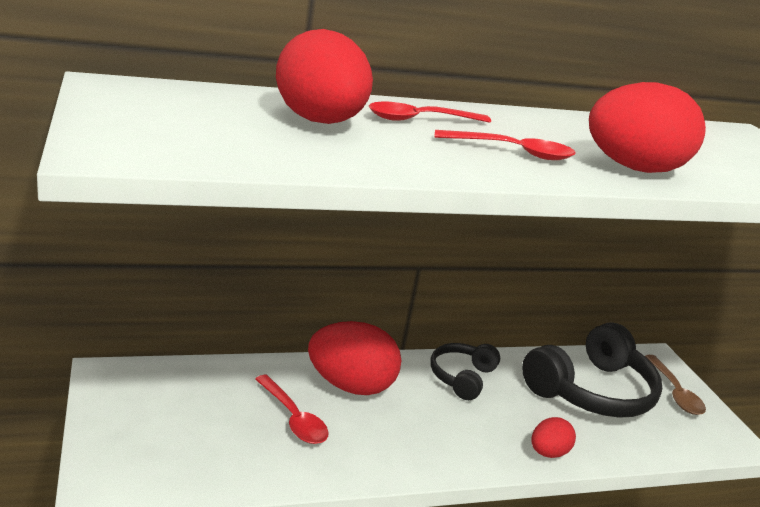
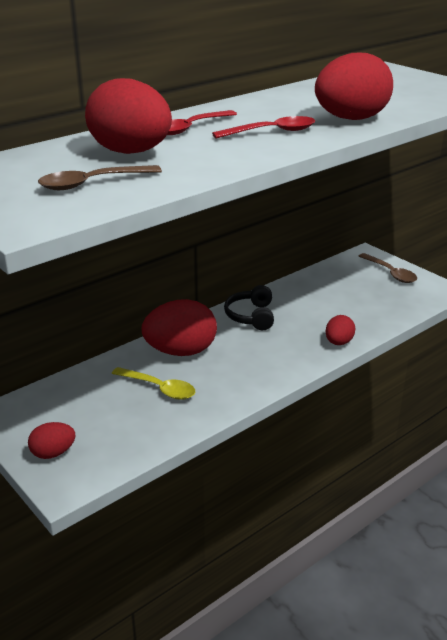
camera: 20 degrees left, 5 degrees up
(123, 442) = (53, 453): none -> red egg
(232, 137) = (92, 183): none -> brown spoon
(293, 418) = (159, 388): red spoon -> yellow spoon
(591, 391) = (339, 292): black headphones -> none

